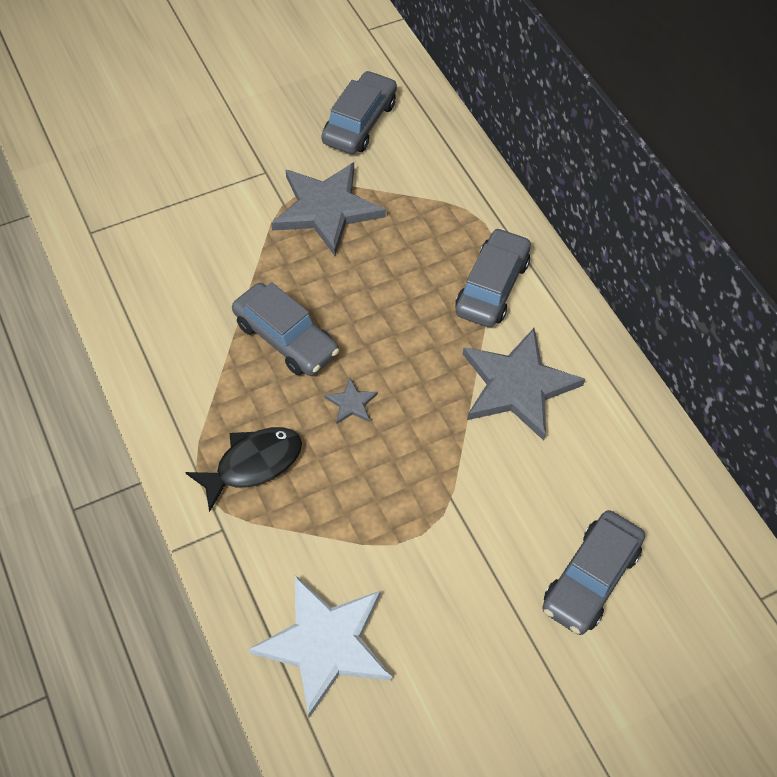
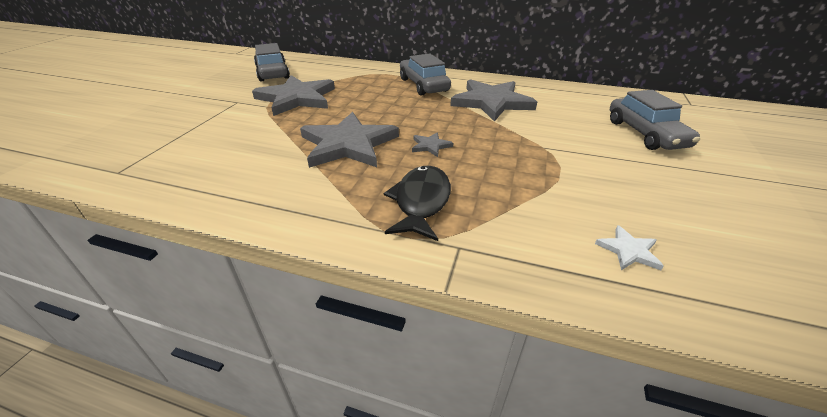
camera: 45 degrees left, 20 degrees down
(285, 338) = (348, 144): grey car -> grey star
(325, 644) = (629, 251): white star -> white star, size x0.42

